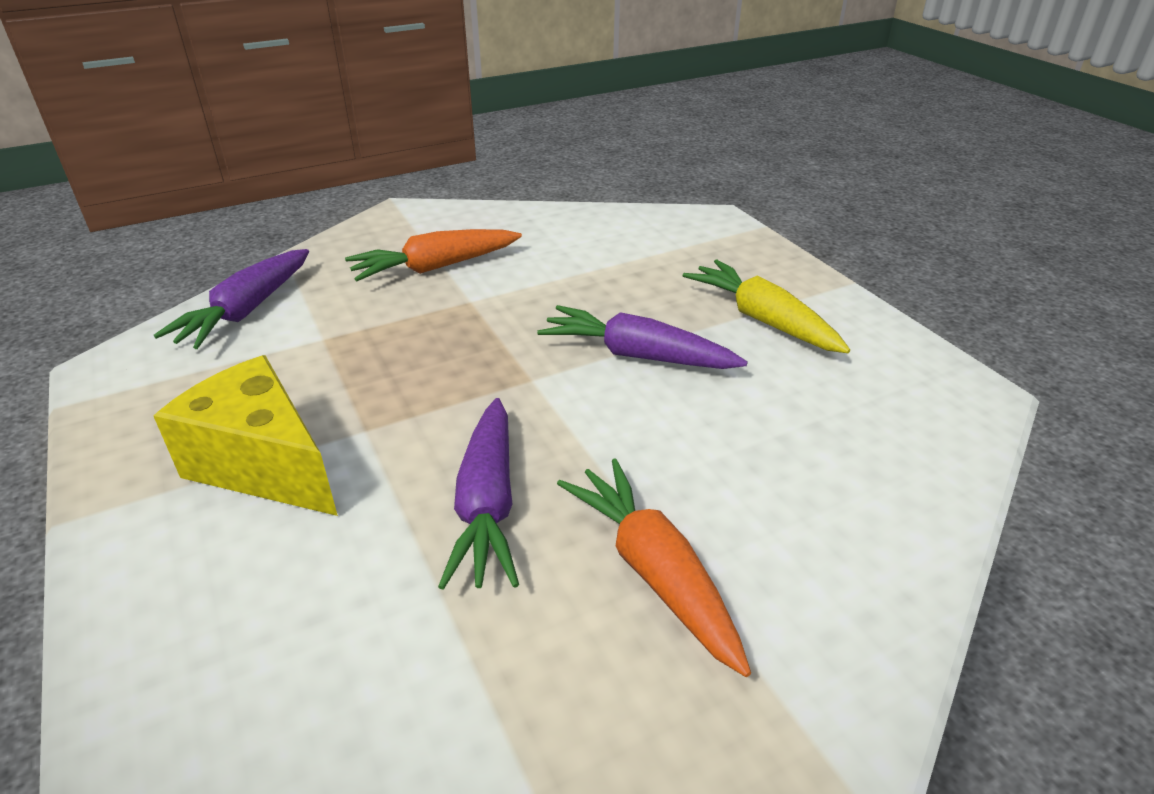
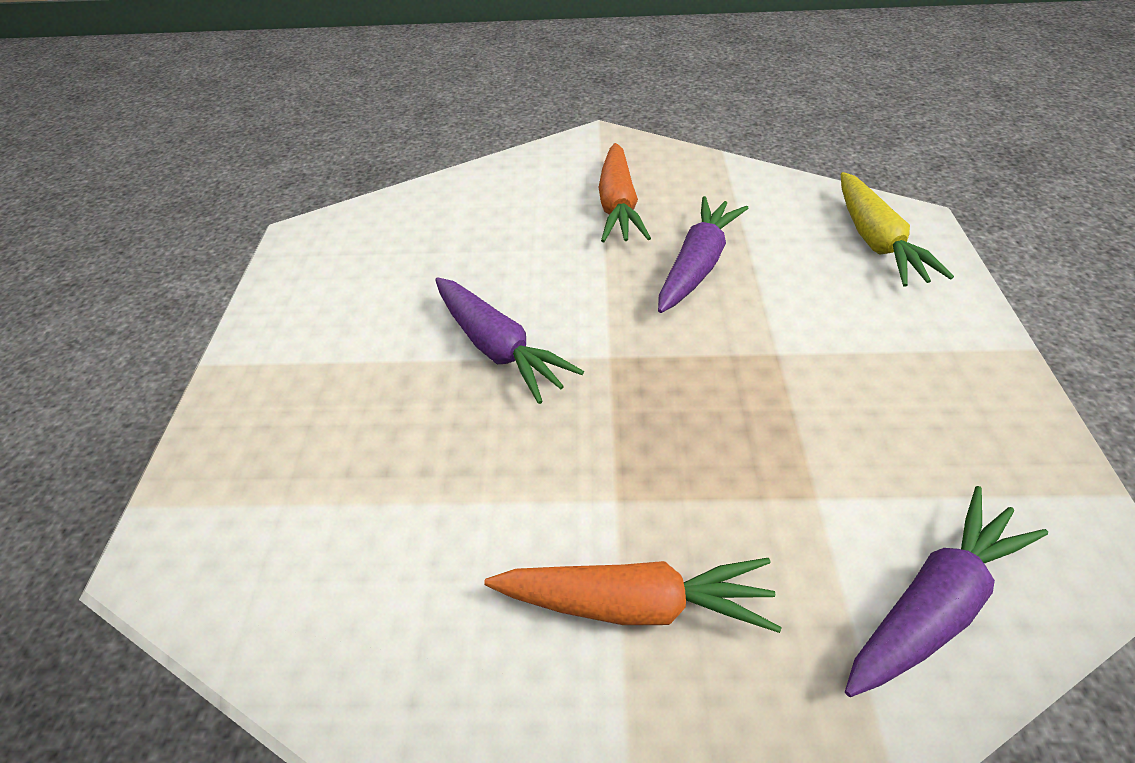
camera: 150 degrees left, 10 degrees up
(264, 465) = (868, 345): yellow cheese -> none
(762, 319) = (347, 348): yellow carrot -> yellow carrot (876, 241)

